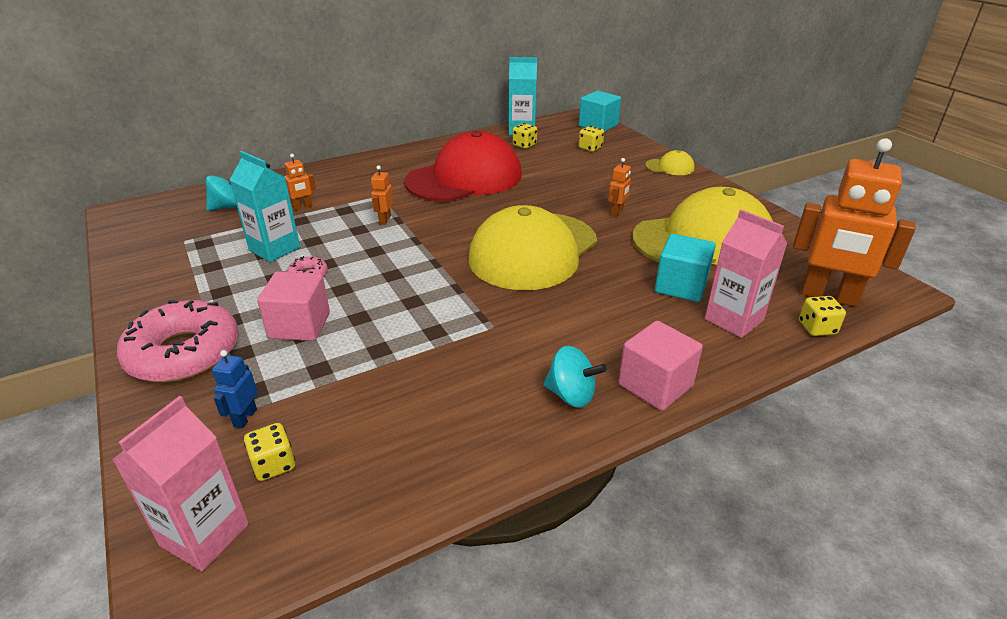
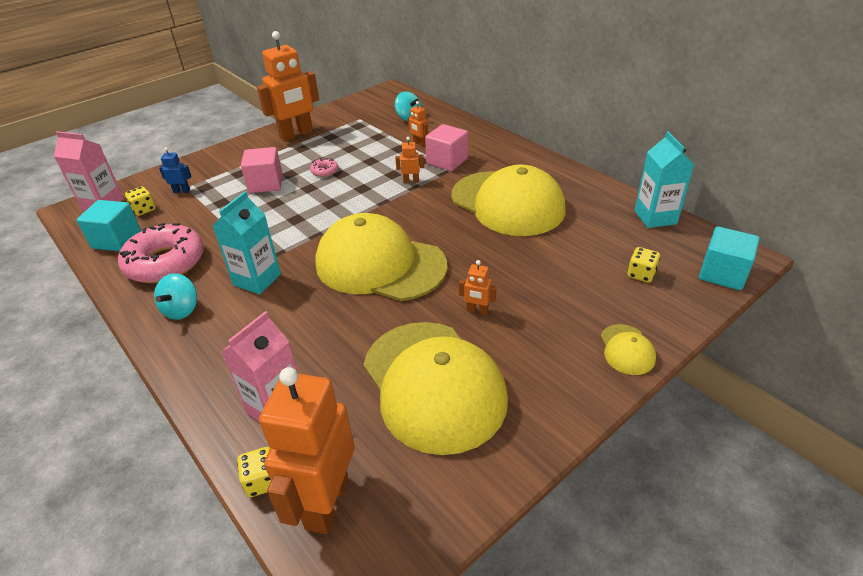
camera: 80 degrees right, 5 degrees up
(171, 295) = (296, 135): none -> orange robot
(184, 353) = (239, 157): pink donut -> pink donut (165, 262)
(274, 249) = (356, 150): turquoise carton -> turquoise carton (257, 279)
(464, 178) = (507, 203): red cap -> yellow cap
(524, 145) = (613, 225): yellow dice -> none
(655, 385) = (186, 354): pink cube -> pink cube (447, 161)
(681, 286) = (333, 367): turquoise cube -> turquoise cube (117, 240)

